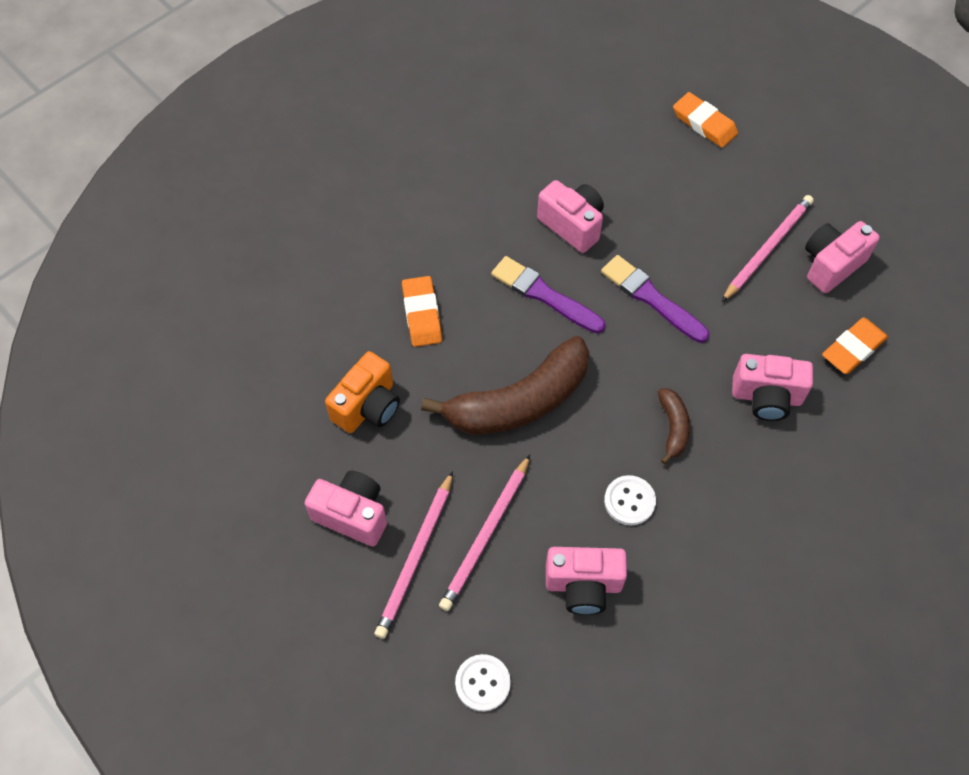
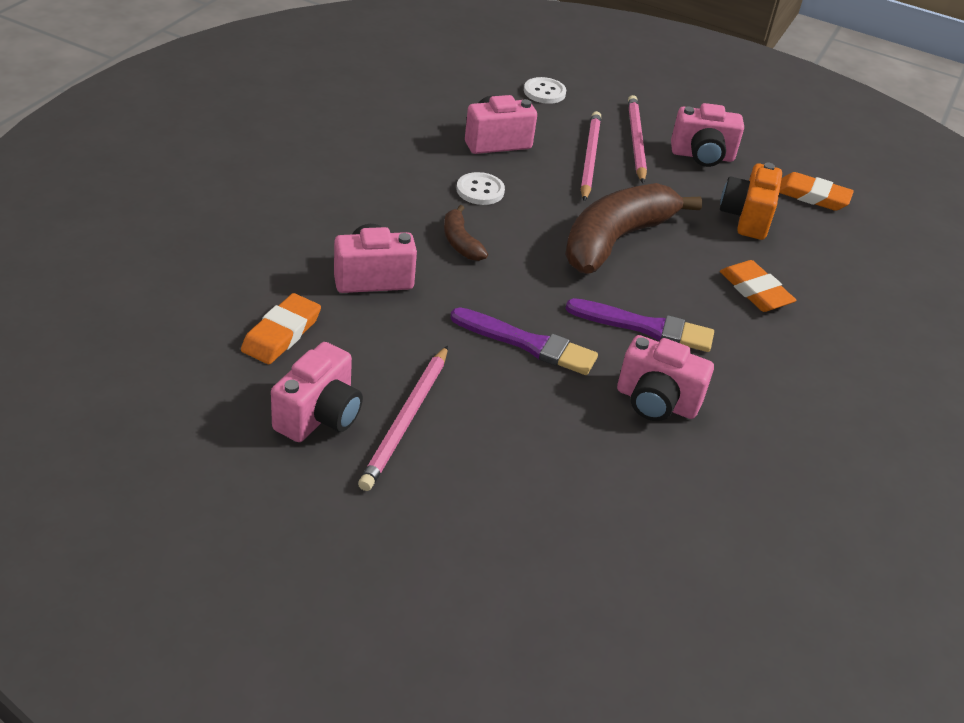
camera: 155 degrees right, 20 degrees down
(704, 123) = (547, 578): orange eraser -> orange eraser (812, 196)

